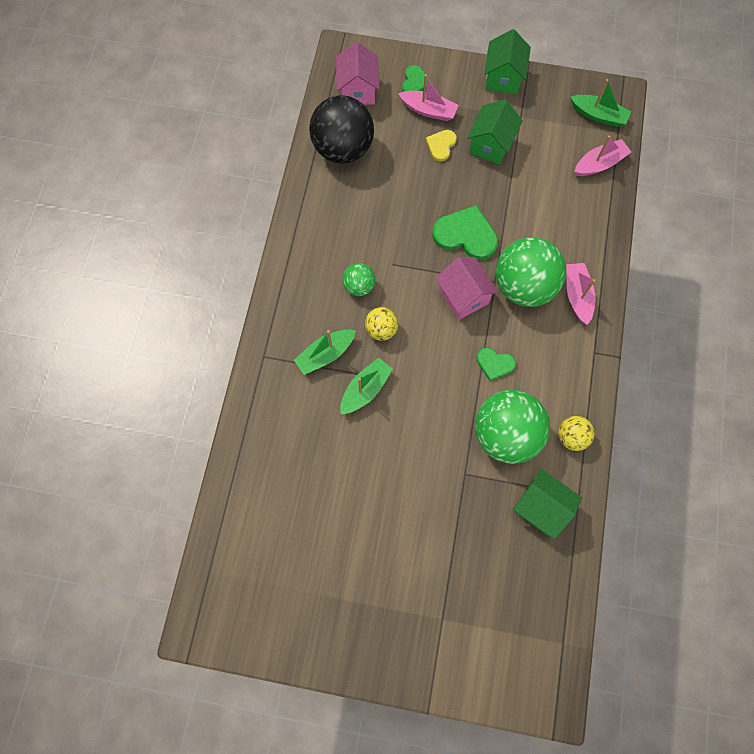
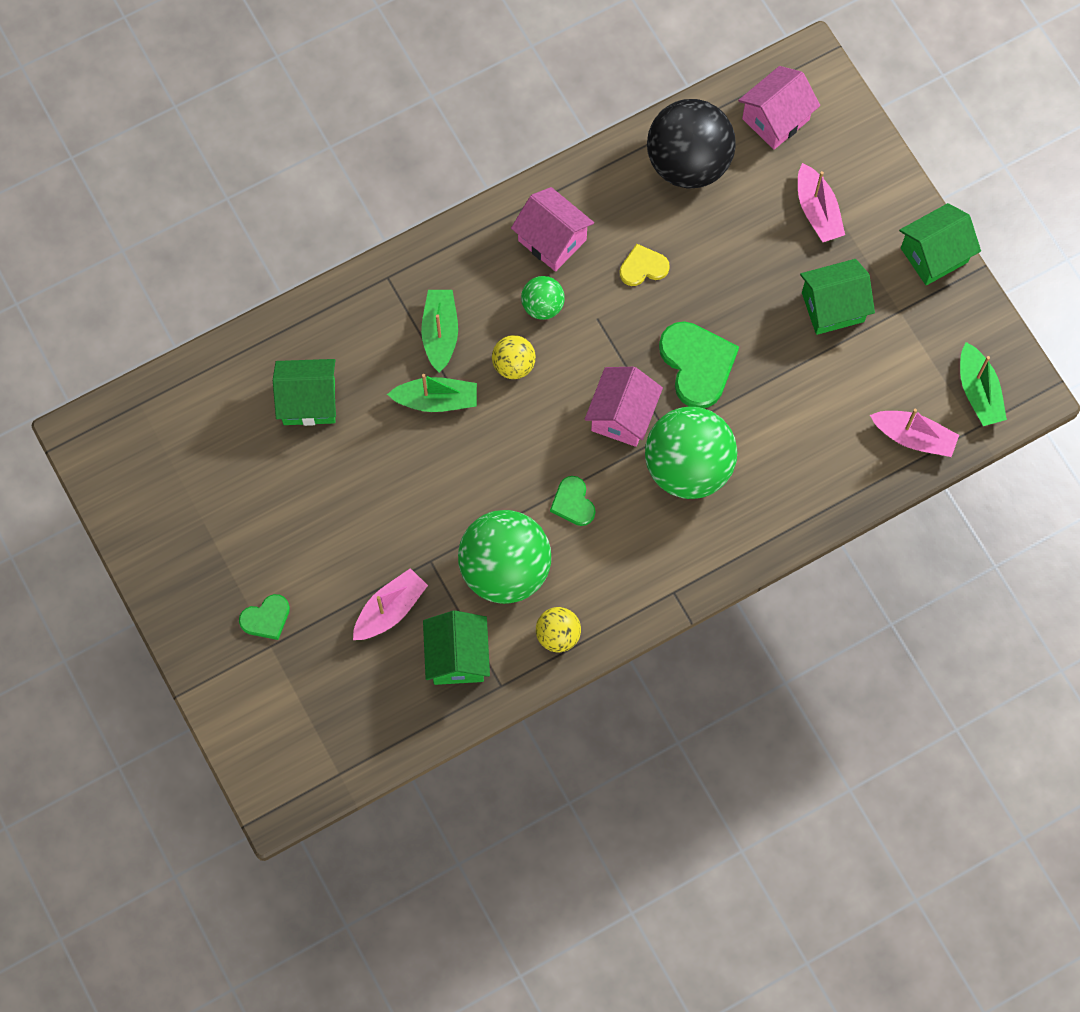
camera: 50 degrees right, 0 degrees up
(301, 464) = (309, 401): none -> green house
(324, 250) = (552, 240): none -> pink house
(325, 354) = (440, 333): green boat -> green boat turned 75 degrees clockwise
(415, 82) = (841, 168): green heart -> green heart (266, 618)
(441, 145) = (784, 257): yellow heart -> yellow heart (643, 267)
(577, 296) = (725, 529): pink boat -> pink boat (390, 609)

